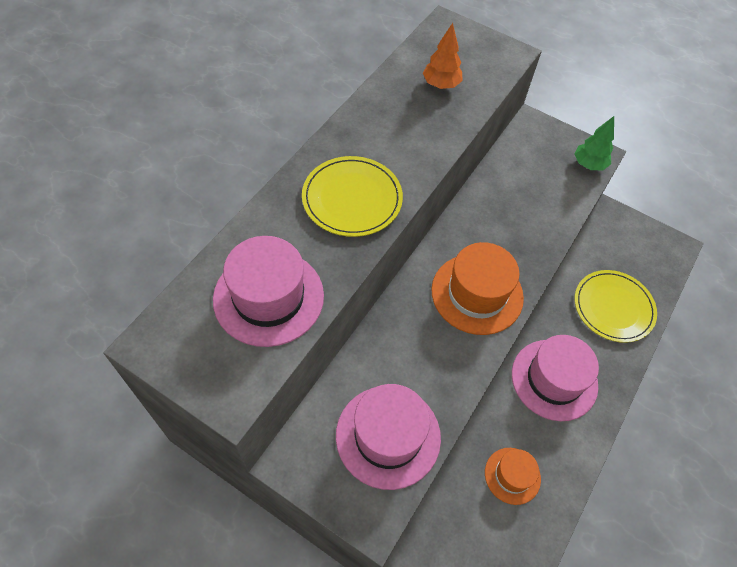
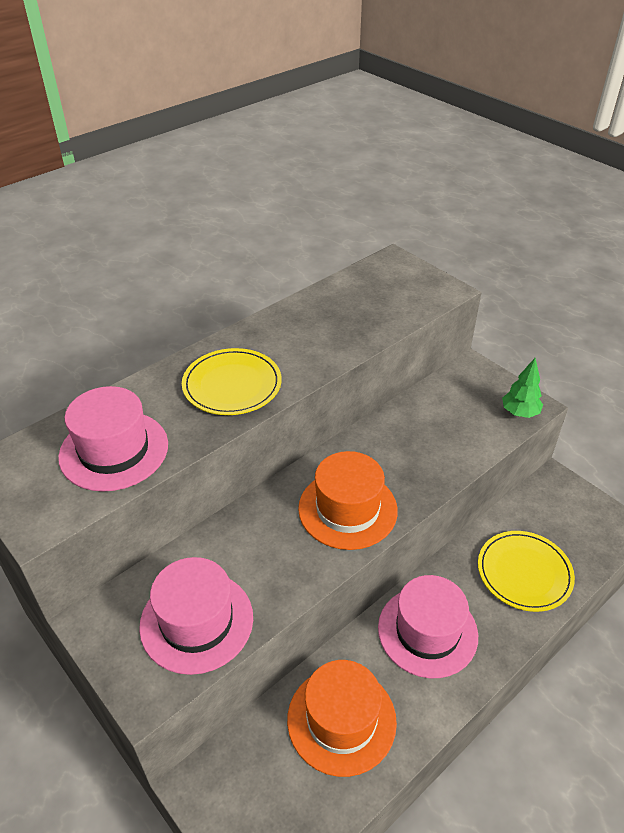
camera: 20 degrees right, 15 degrees down
(441, 85) = (364, 306): orange tree -> none
(512, 475) = (341, 720): orange hat -> orange hat, size x1.67

